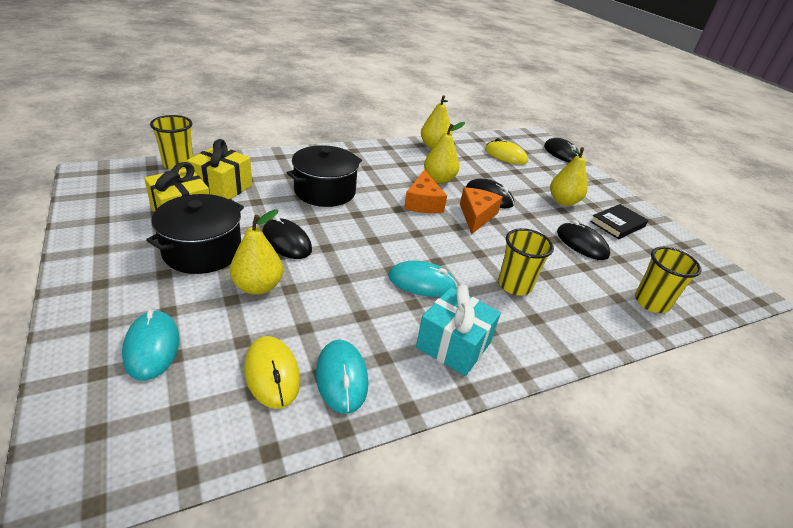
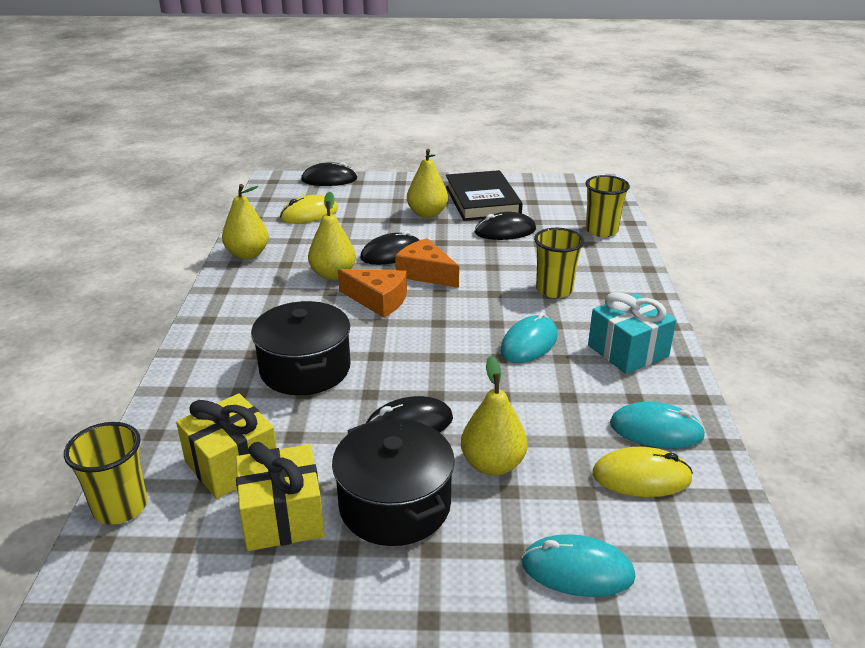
camera: 60 degrees left, 5 degrees down
(617, 224) = (482, 201): black book -> black book, size x1.59

